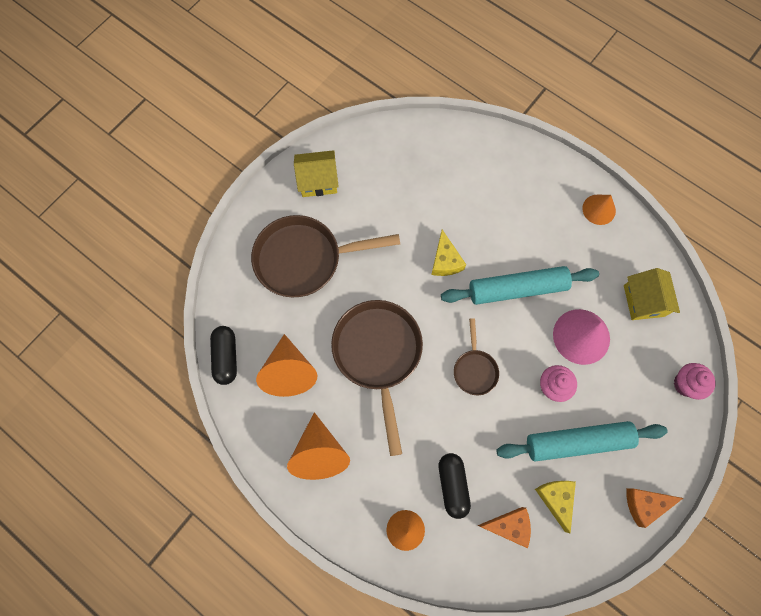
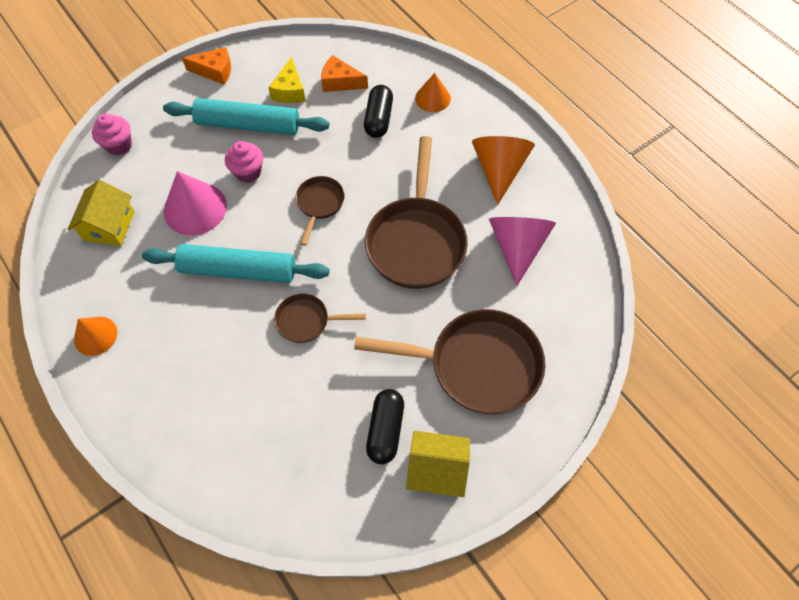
camera: 165 degrees left, 10 degrees down
(226, 357) = (585, 277): black capsule -> black capsule (385, 430)
(289, 372) = (517, 247): orange cone -> pink cone
(445, 261) = (307, 321): yellow cheese -> brown pan

